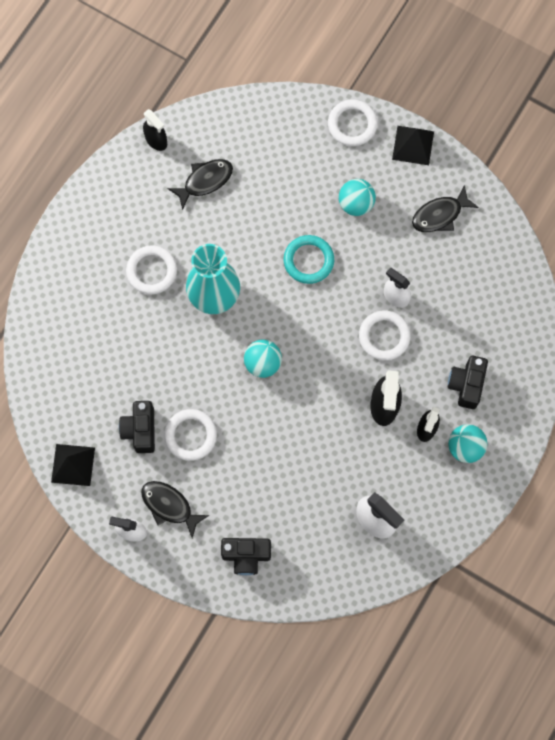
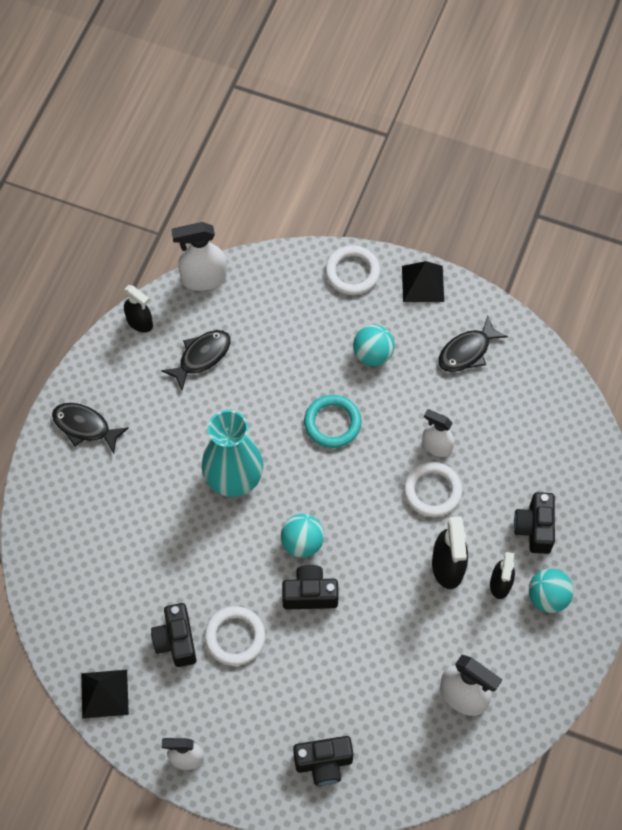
camera: 10 degrees left, 10 degrees down
(151, 271) = (159, 463): white ring -> none
(169, 506) = (224, 721): black fish -> black fish (85, 427)
(219, 108) = (203, 278): none -> white spray bottle
(261, 409) = (310, 594): none -> black camera

